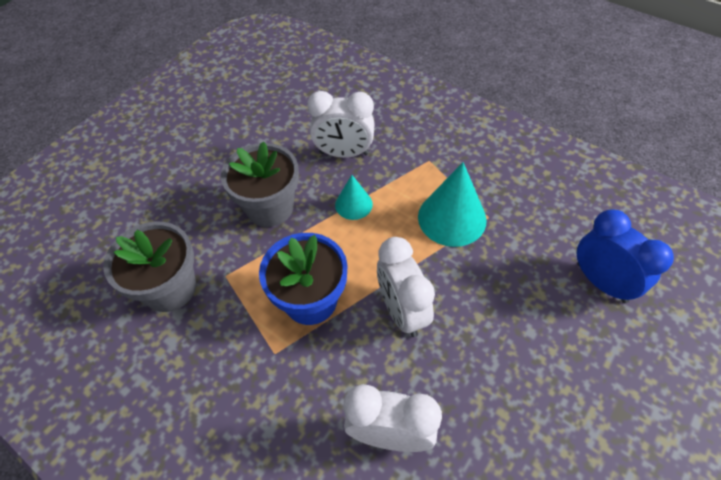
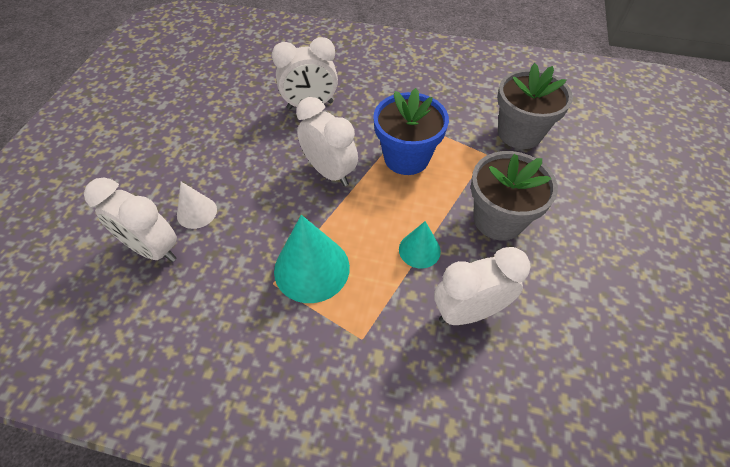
camera: 155 degrees right, 0 degrees up
(558, 310) = (197, 212): none -> white cone
(601, 282) = (154, 249): blue clock -> white clock

